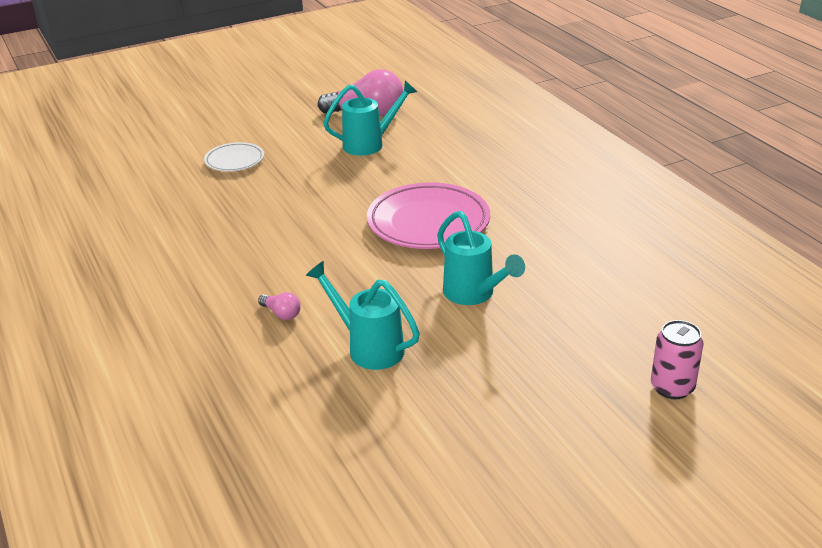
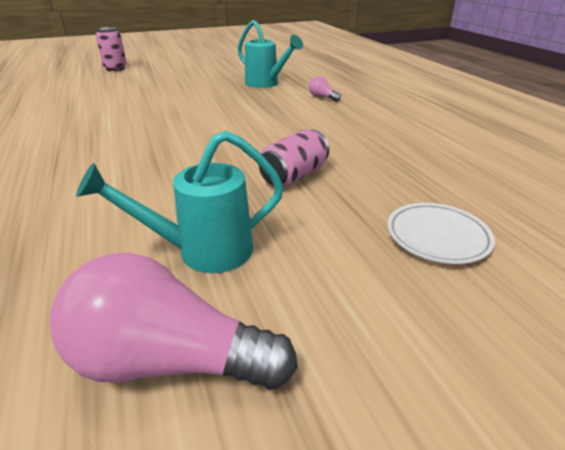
camera: 175 degrees left, 0 degrees up
(320, 192) = (294, 176): none -> pink can
(428, 222) = (185, 139): pink plate -> none
(474, 295) = (184, 98): turquoise watering can -> none

